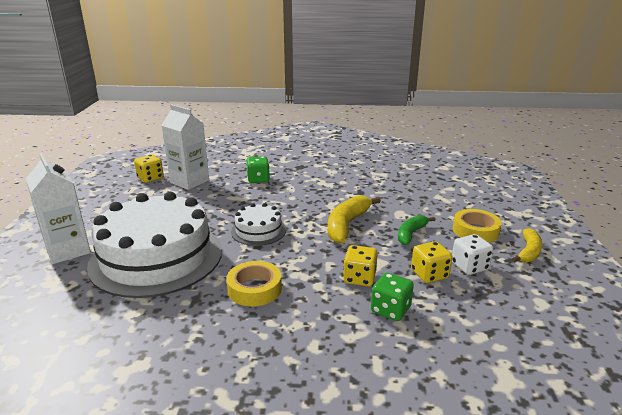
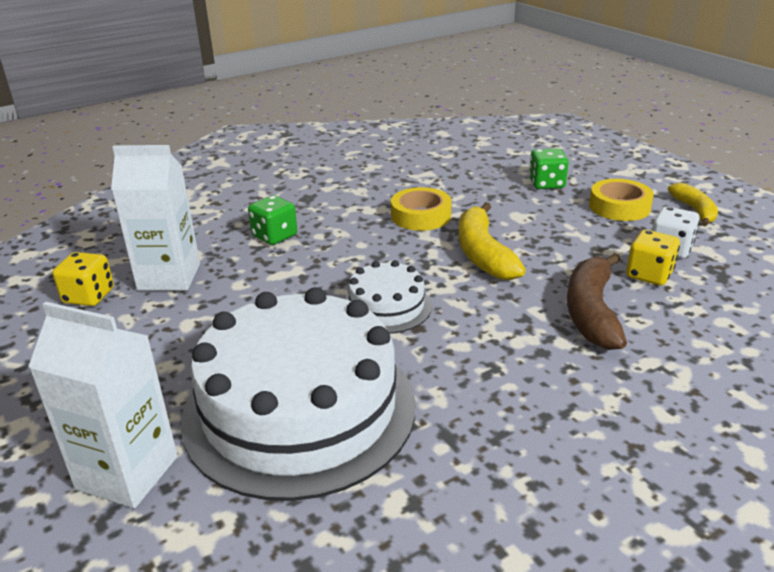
camera: 35 degrees left, 5 degrees up
(254, 289) = (500, 384): yellow tape -> yellow tape (421, 216)
(359, 278) = (591, 312): yellow dice -> brown banana
(390, 310) = (672, 332): green dice -> green dice (546, 184)
(411, 234) = (565, 236): green banana -> none

